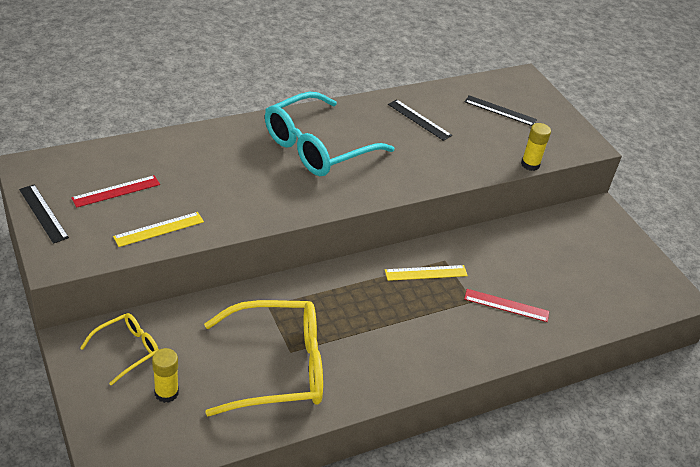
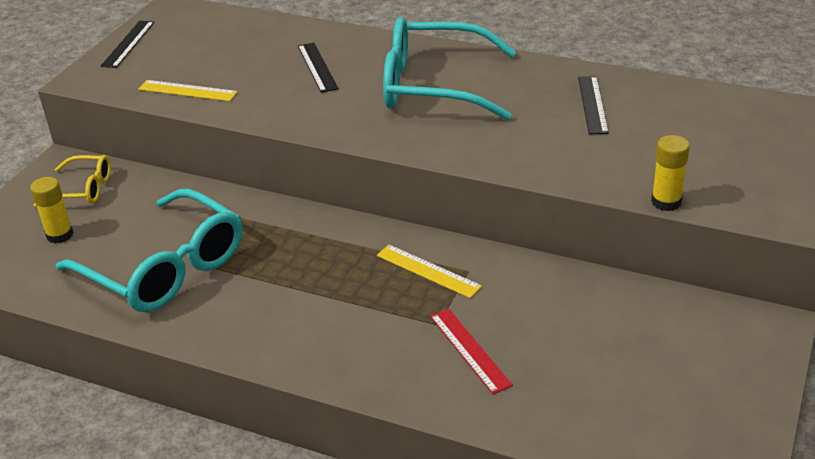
camera: 55 degrees right, 5 degrees down
(116, 191) = (202, 50): red ruler -> none
(277, 367) = (165, 268): yellow glasses -> turquoise glasses
(500, 111) = (719, 134): black ruler -> black ruler (317, 67)

